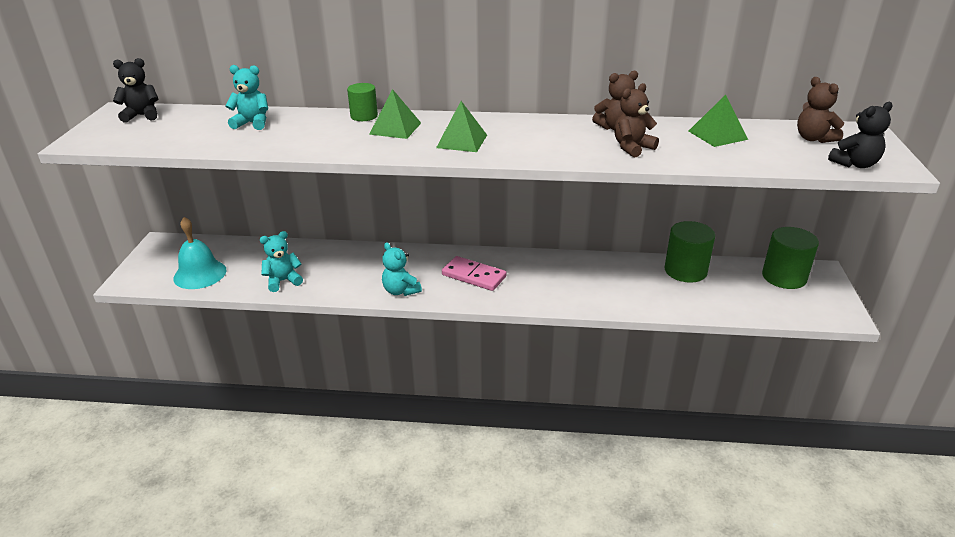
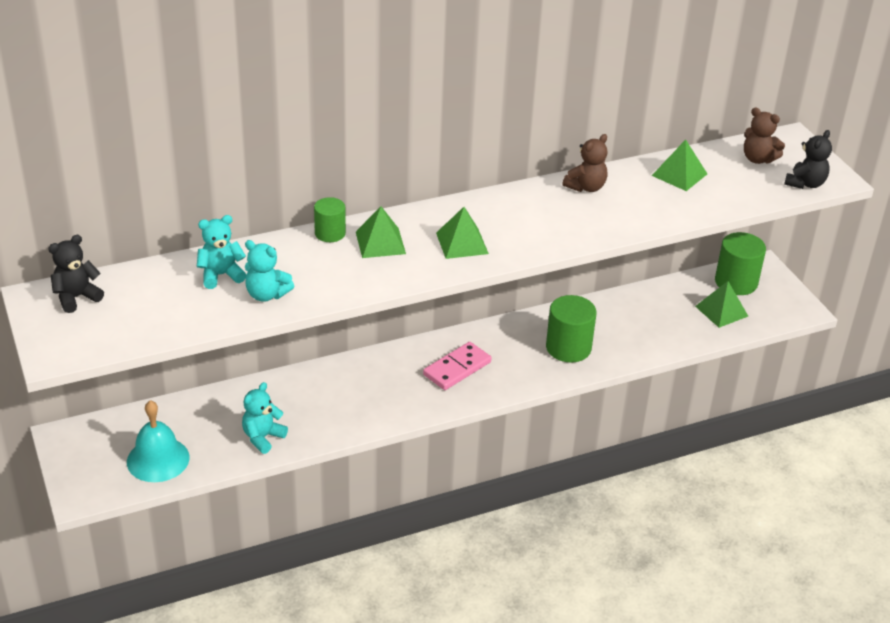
camera: 30 degrees left, 5 degrees up
(401, 291) = (398, 409): turquoise teddy bear -> turquoise teddy bear (267, 294)
(474, 276) = (457, 368): pink domino -> pink domino turned 45 degrees counterclockwise
(632, 148) = (620, 211): brown teddy bear -> none
(685, 271) = (649, 301): green cylinder -> green cylinder (568, 348)
(753, 295) = (721, 311): none -> green pyramid

